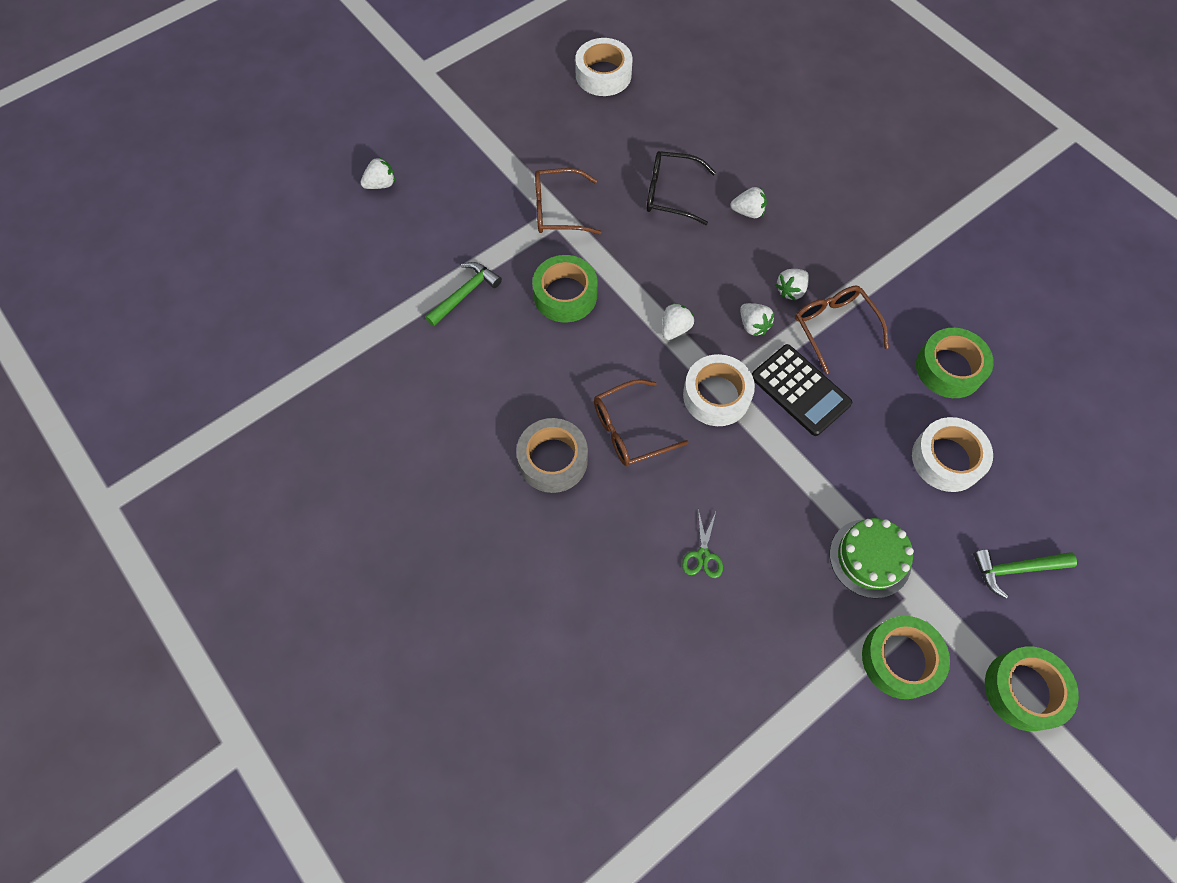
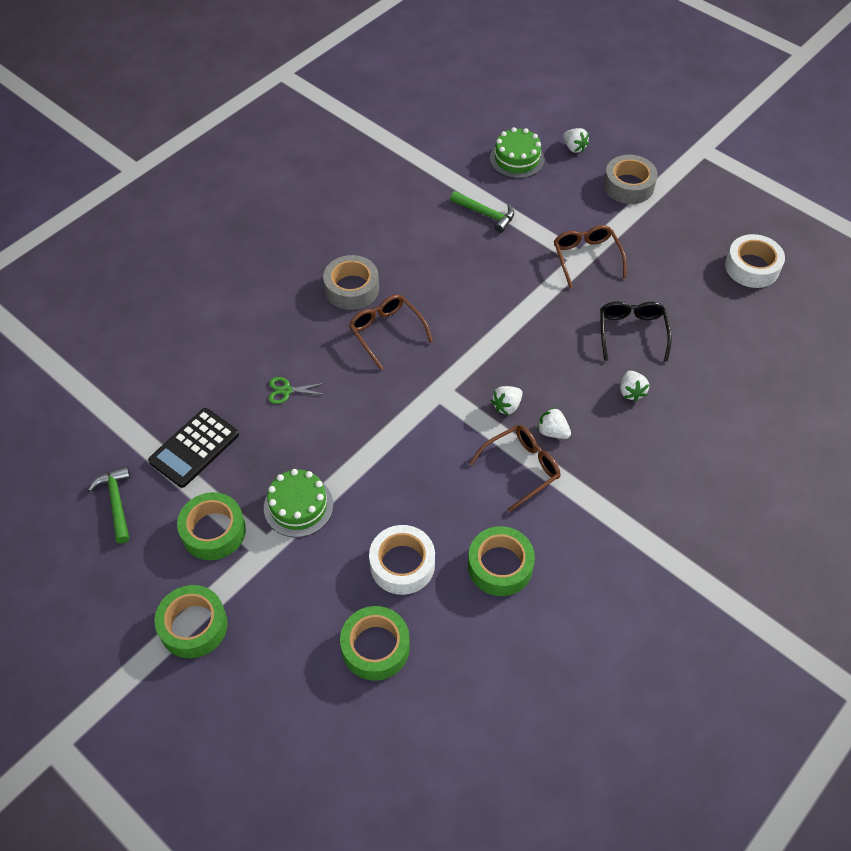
camera: 80 degrees right, 10 degrees down
(381, 244) = (517, 159): none -> green cake
(459, 147) = (628, 186): none -> grey tape
(565, 295) = (502, 275): green tape -> green tape (375, 647)
(675, 329) = (489, 351): white strawberry -> none
(716, 395) = (430, 386): white tape -> none
(800, 390) = (449, 446): black calculator -> black calculator (194, 448)
(1015, 569) = (302, 621): green hammer -> green hammer (116, 502)

